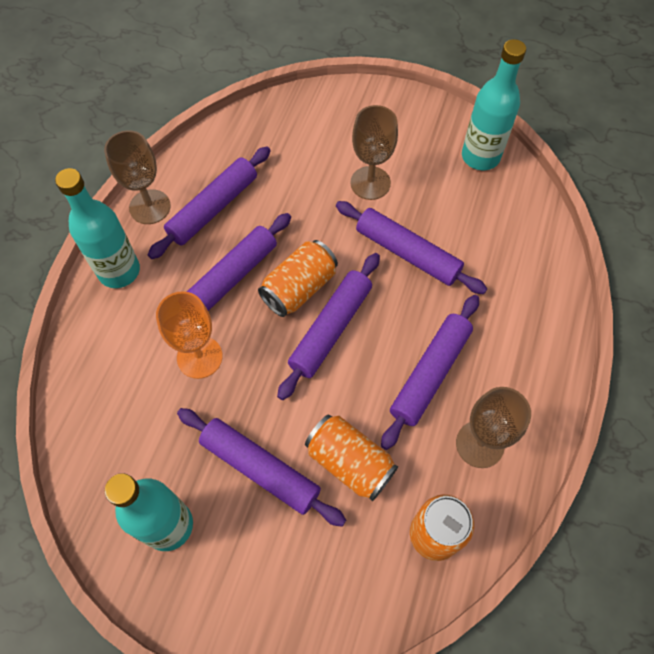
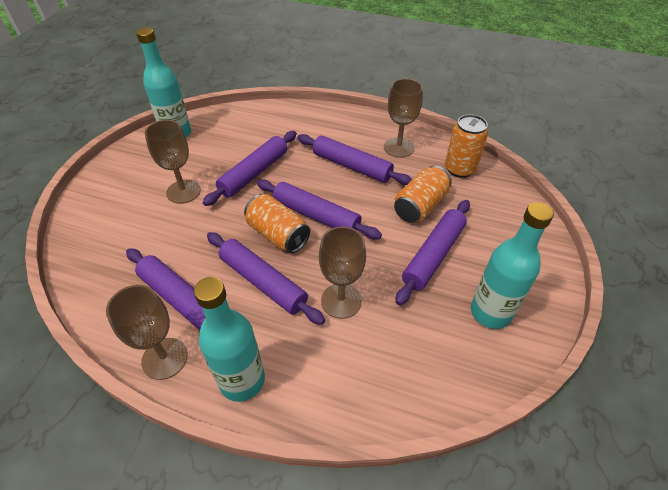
camera: 90 degrees left, 15 degrees down
(199, 357) = (341, 301): orange goblet -> brown goblet

